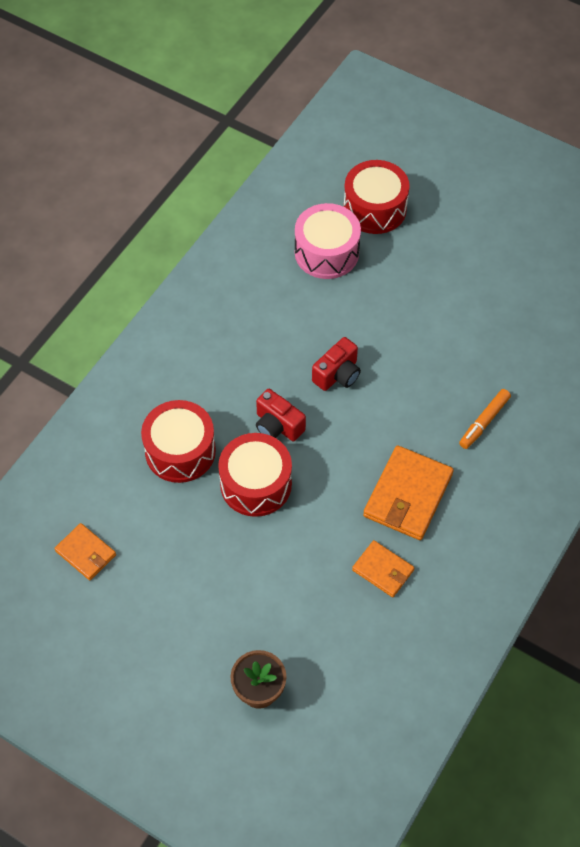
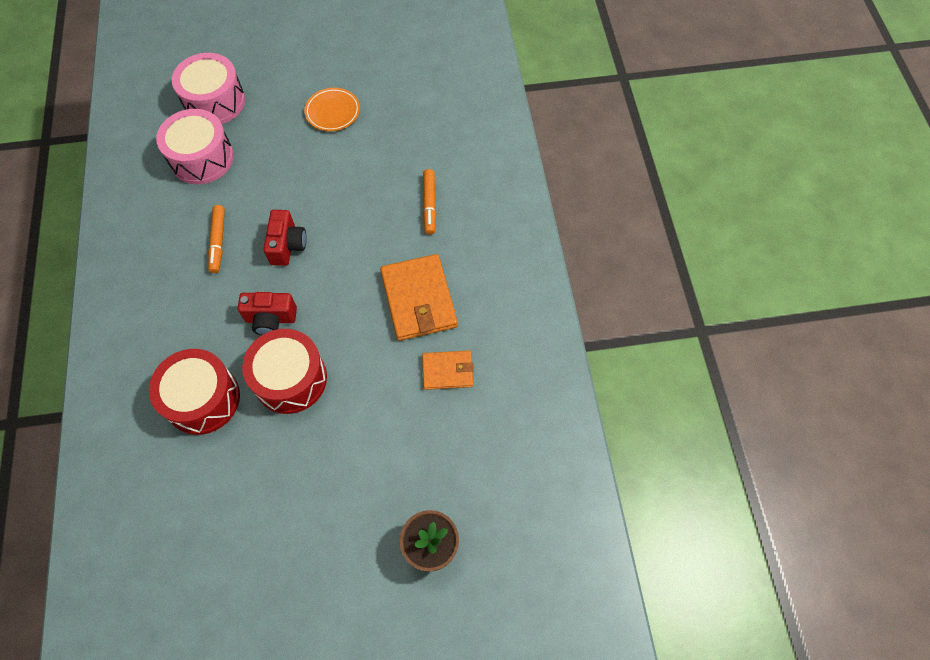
camera: 40 degrees left, 5 degrees up
(86, 553) = (185, 551): orange wallet -> none
(285, 333) = (218, 242): none -> orange marker
(375, 208) = (214, 102): red drum -> pink drum
(467, 282) = (333, 112): none -> orange plate

